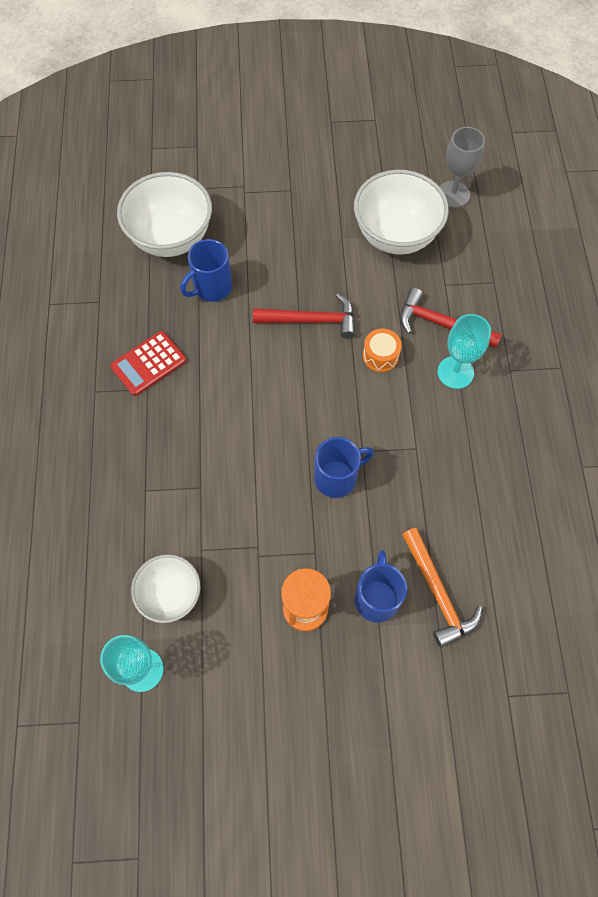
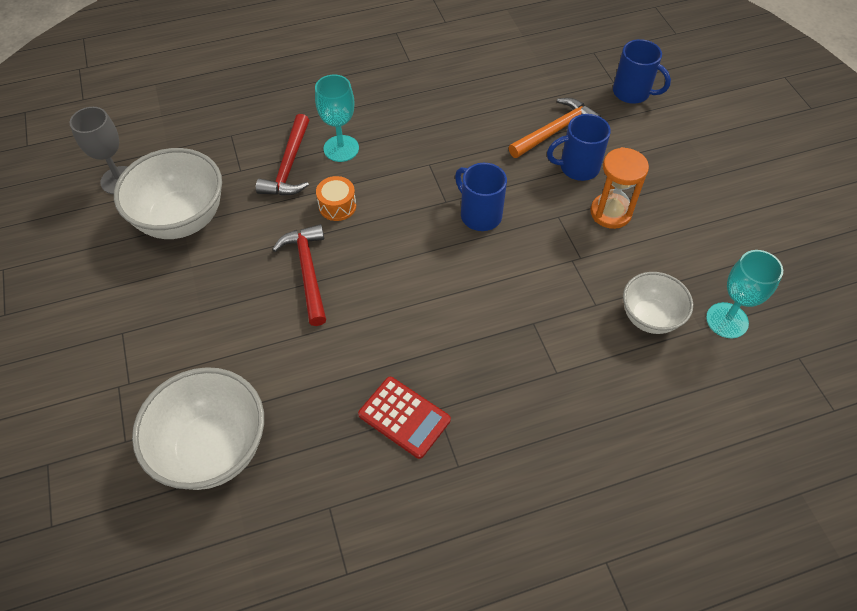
camera: 105 degrees left, 10 degrees down
(211, 288) = (283, 380): blue mug -> blue mug (632, 93)

